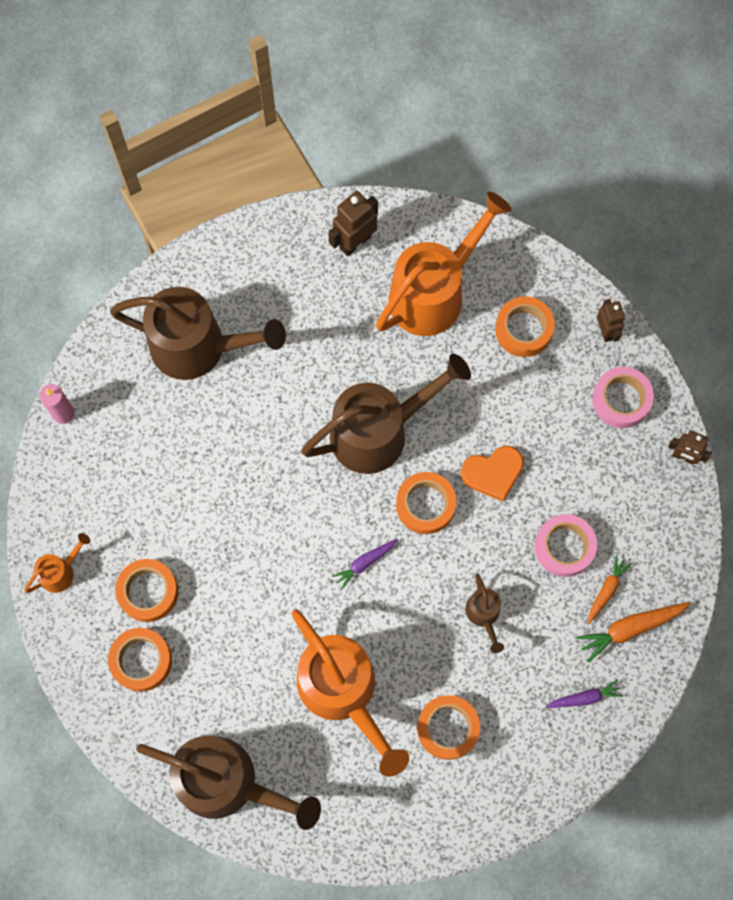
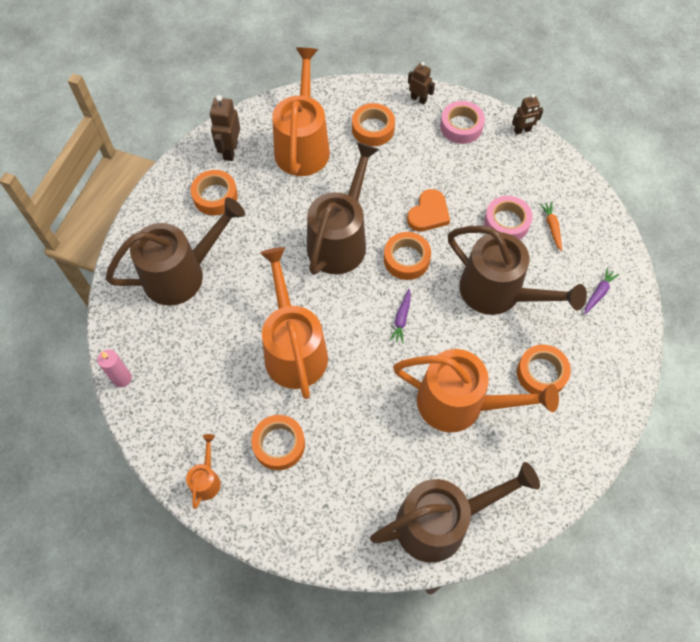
camera: 40 degrees left, 10 degrees down
(141, 660) = (313, 492): orange tape -> orange tape (215, 196)
(238, 509) = (293, 348): none -> orange watering can
(484, 615) = (499, 293): brown watering can -> brown watering can, size x2.25
(630, 628) = (584, 237): orange carrot -> none

